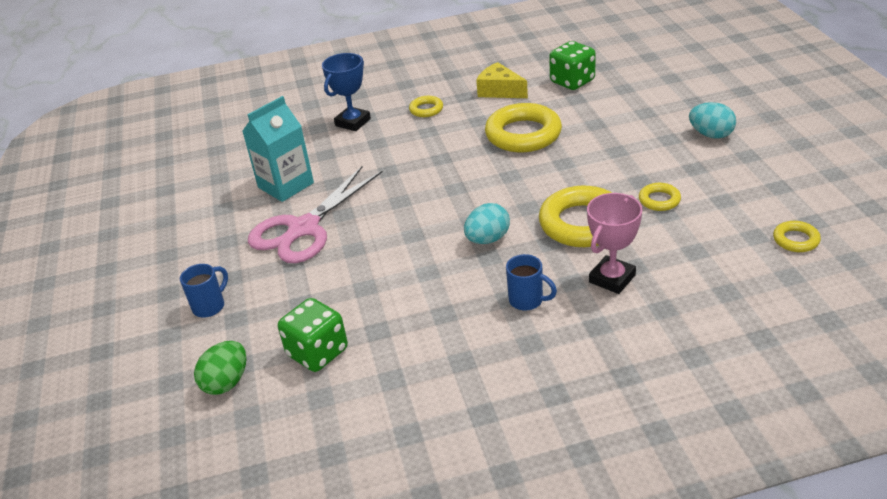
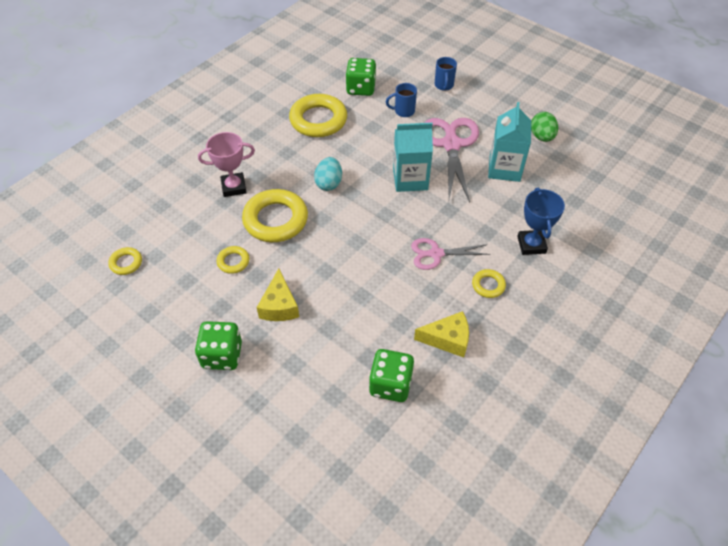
camera: 140 degrees right, 15 degrees up
(226, 382) = (388, 61): green egg -> green egg (541, 137)
(392, 210) = (410, 179): none -> turquoise carton
(444, 142) = (435, 254): none -> pink scissors
(523, 134) = (380, 289): yellow ring -> yellow ring (318, 120)
(527, 301) = (274, 155): blue mug -> blue mug (403, 111)
(612, 278) = (234, 187): pink trophy -> pink trophy turned 75 degrees clockwise
(632, 151) = (279, 306): none -> yellow cheese
(711, 135) = (222, 355): turquoise egg -> green dice

